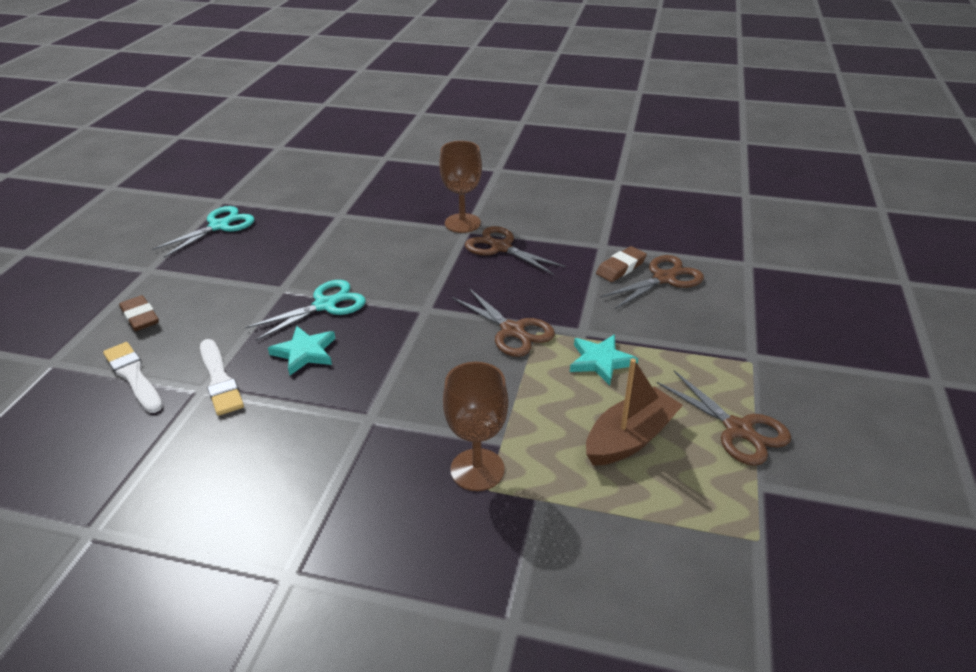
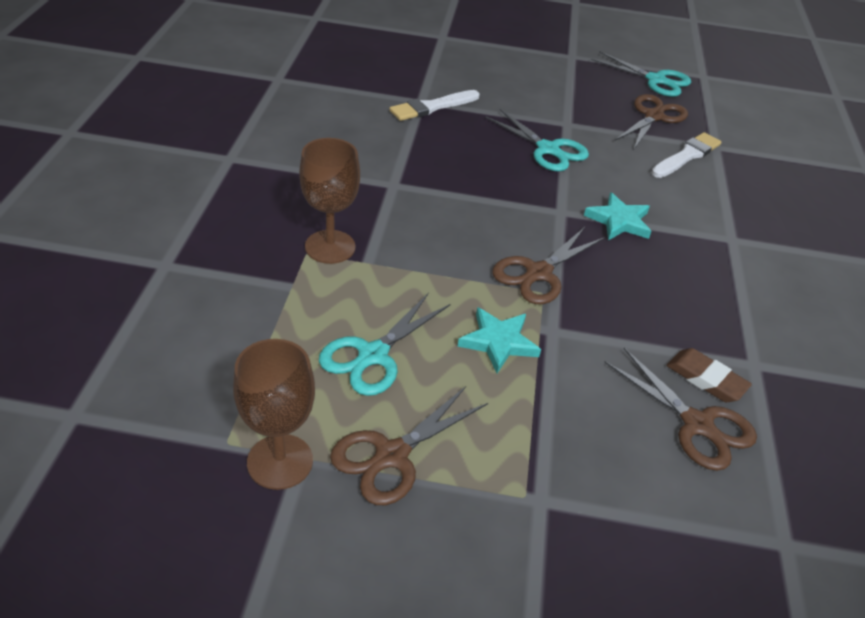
camera: 80 degrees right, 5 degrees up
(133, 376) = (431, 70): white brush -> white brush (687, 156)
(140, 317) = (504, 62): brown eraser -> none
(305, 352) = (475, 144): turquoise star -> turquoise star (619, 221)
(462, 223) = (745, 235): brown goblet -> brown goblet (280, 461)
(501, 248) = (704, 267): brown scissors -> brown scissors (653, 116)
(630, 438) = (373, 355): brown boat -> turquoise scissors

